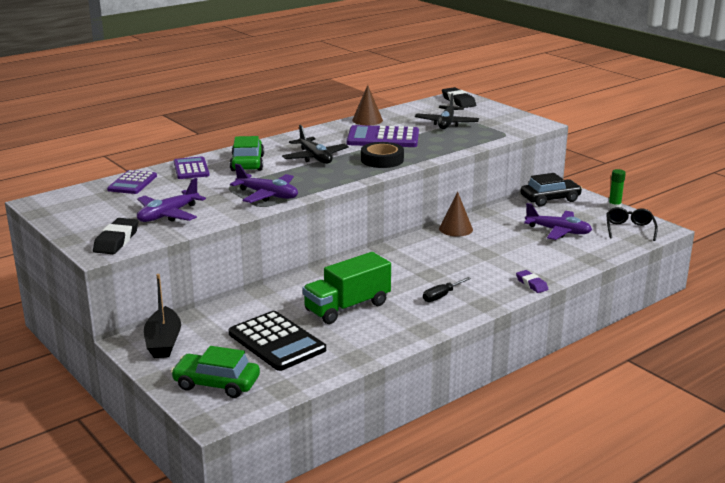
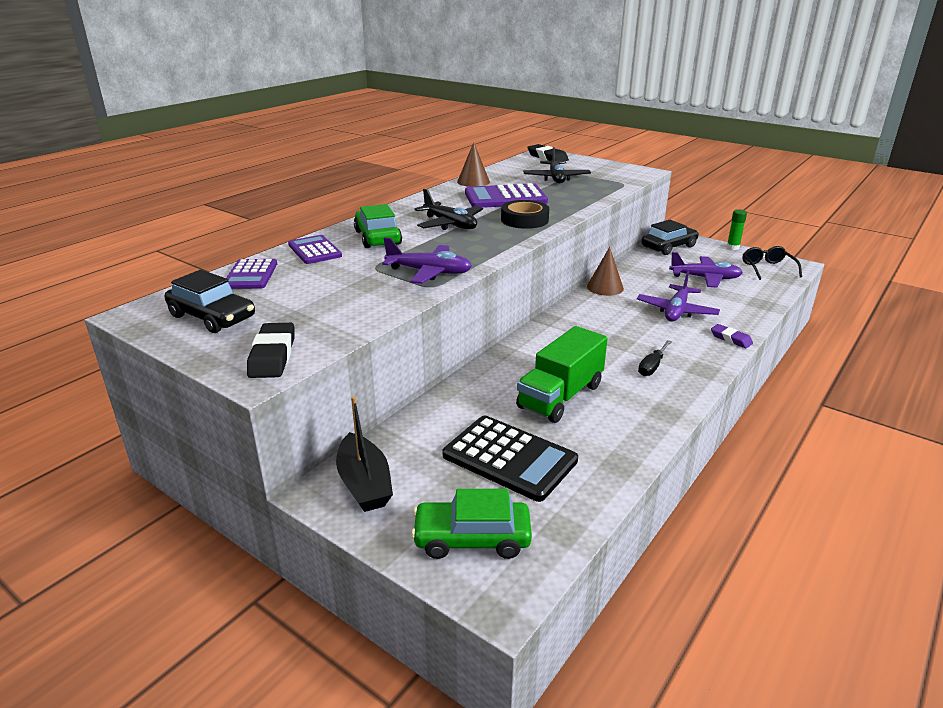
camera: 15 degrees left, 5 degrees up
(90, 210) = (212, 317): none -> black car
(168, 215) = (322, 311): purple plane -> purple plane (676, 311)

